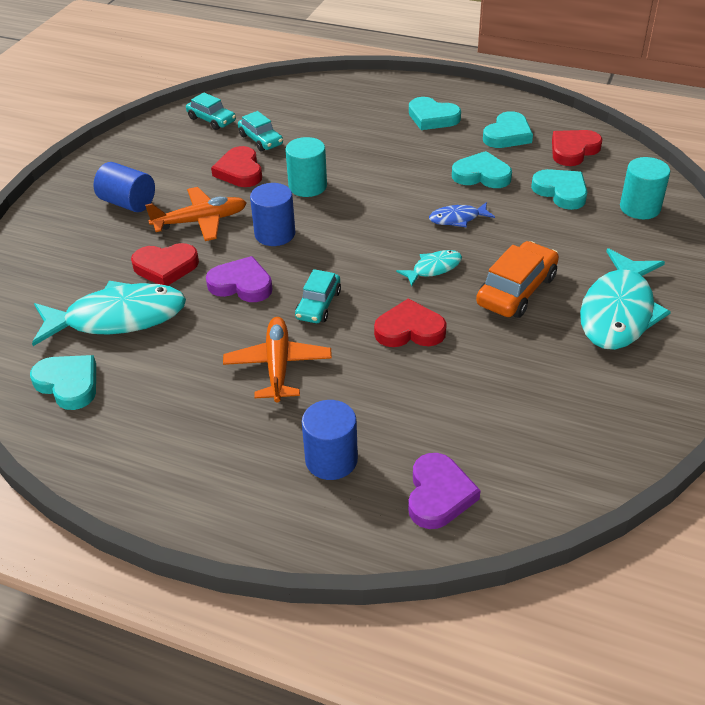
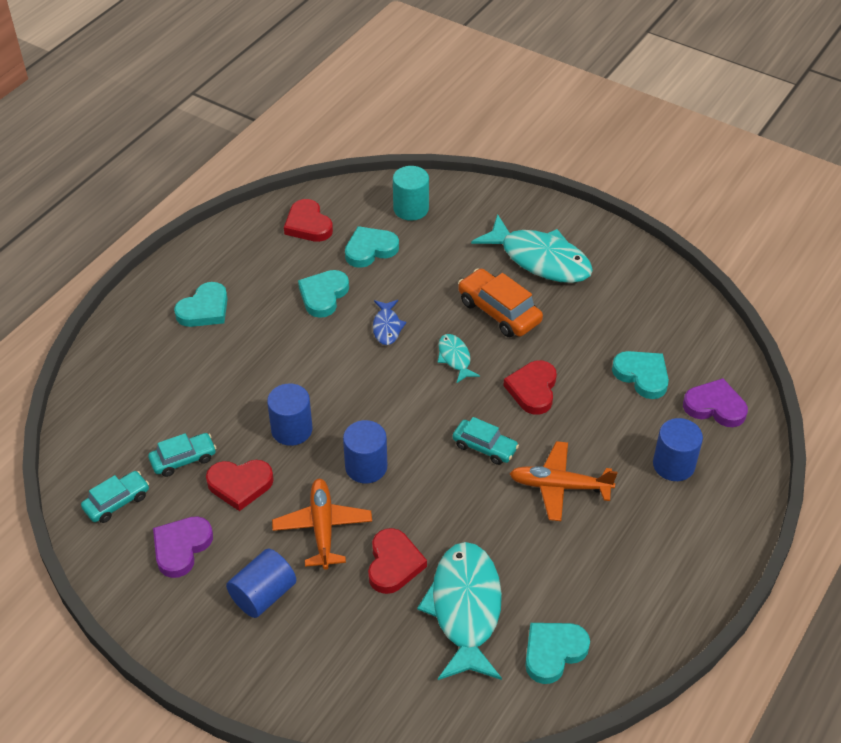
camera: 80 degrees left, 5 degrees up
(241, 284) = (439, 502): purple heart -> purple heart (181, 547)
(307, 186) = (291, 430): turquoise cylinder -> blue cylinder
(507, 135) = (262, 262): turquoise heart -> turquoise heart (642, 376)

